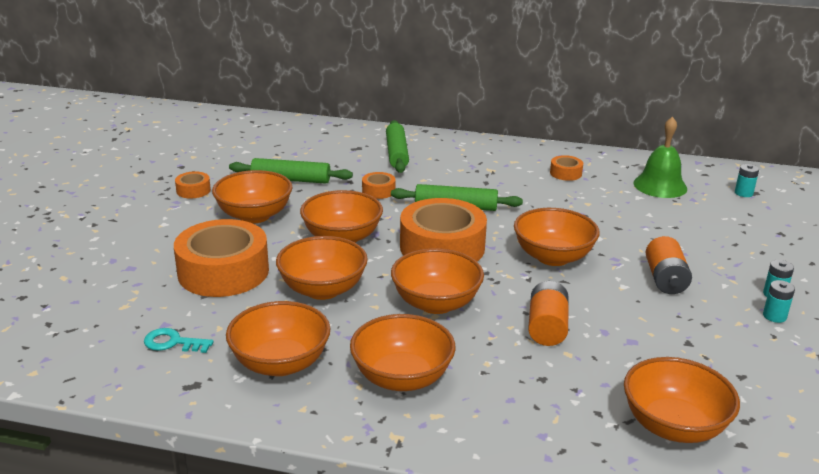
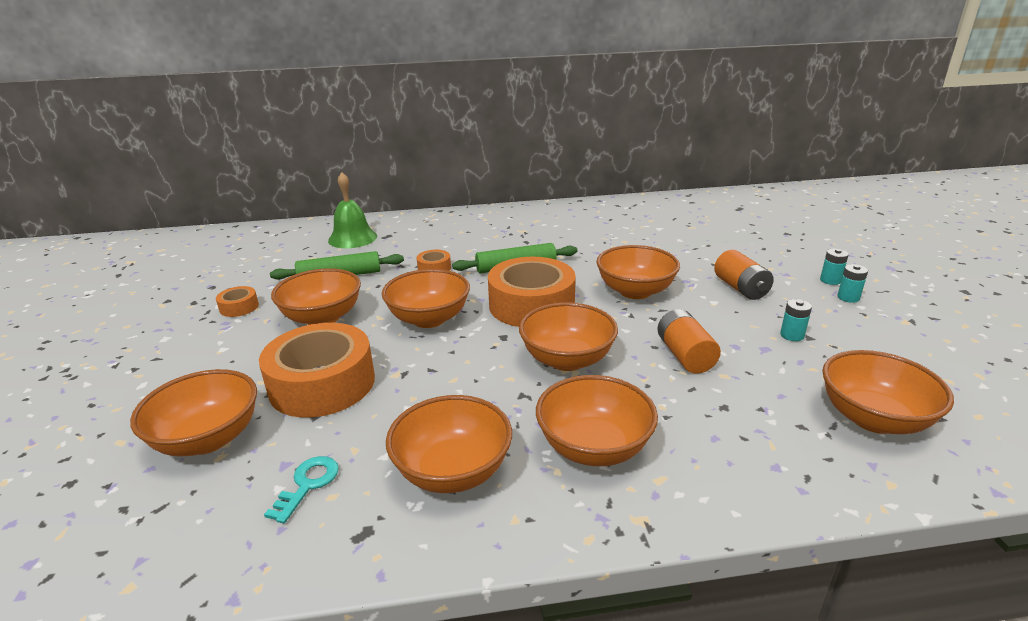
camera: 20 degrees left, 0 degrees up
(173, 342) = (308, 484): turquoise key -> turquoise key turned 120 degrees clockwise
(322, 289) = (444, 375): orange bowl -> orange bowl (208, 439)
(396, 153) = (428, 233): green rolling pin -> none
(565, 173) = (586, 221): orange tape -> none
(660, 185) = (667, 216): green bell -> green bell (352, 238)
(743, 193) = (732, 210): turquoise battery -> turquoise battery (792, 335)

